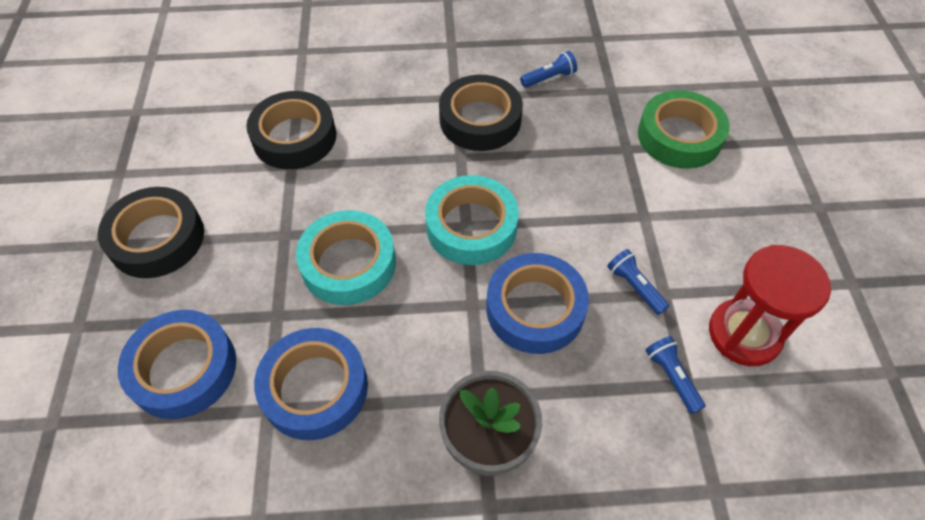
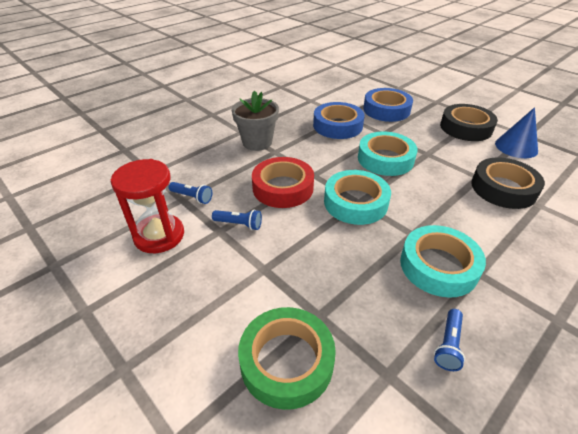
camera: 140 degrees right, 15 degrees down
(170, 168) = (516, 147): none -> blue cone
(480, 120) = (438, 266): black tape -> turquoise tape
(535, 308) = (283, 188): blue tape -> red tape

